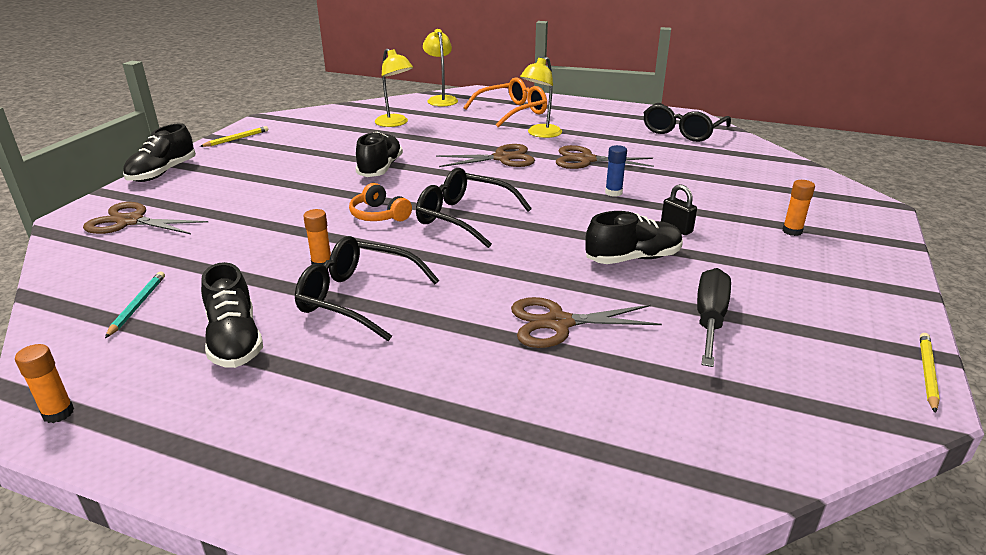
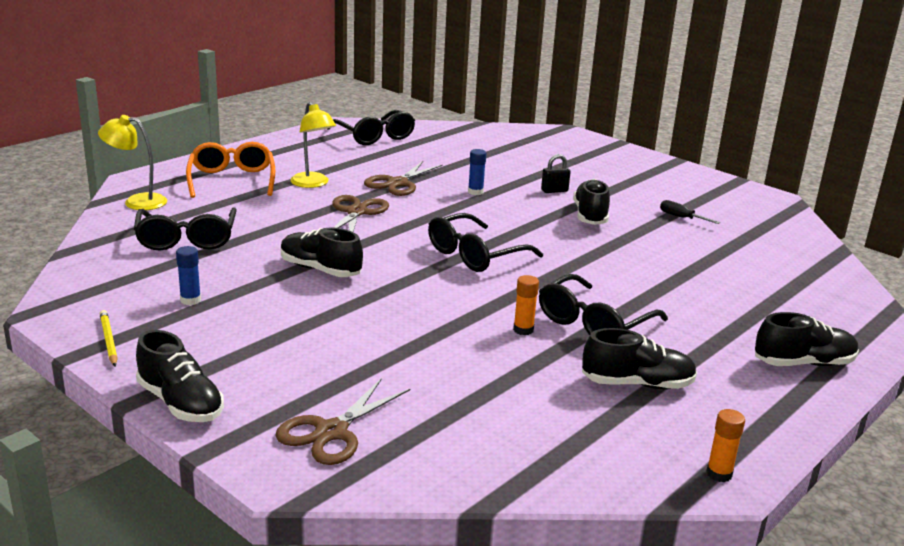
camera: 70 degrees left, 5 degrees down
(137, 305) = (550, 431): turquoise pencil -> none
(302, 144) = (190, 300): none -> blue glue stick
(329, 466) = (803, 363): none -> black shoe
(379, 215) = (439, 289): orange headphones -> none
(395, 123) = (187, 239): yellow lamp -> black glasses
(558, 323) = (665, 260): brown scissors -> none
(709, 320) = (681, 218): black screwdriver -> black screwdriver, size x0.59
(792, 231) = (582, 162): orange glue stick -> none
(927, 373) = (753, 188): yellow pencil -> none

